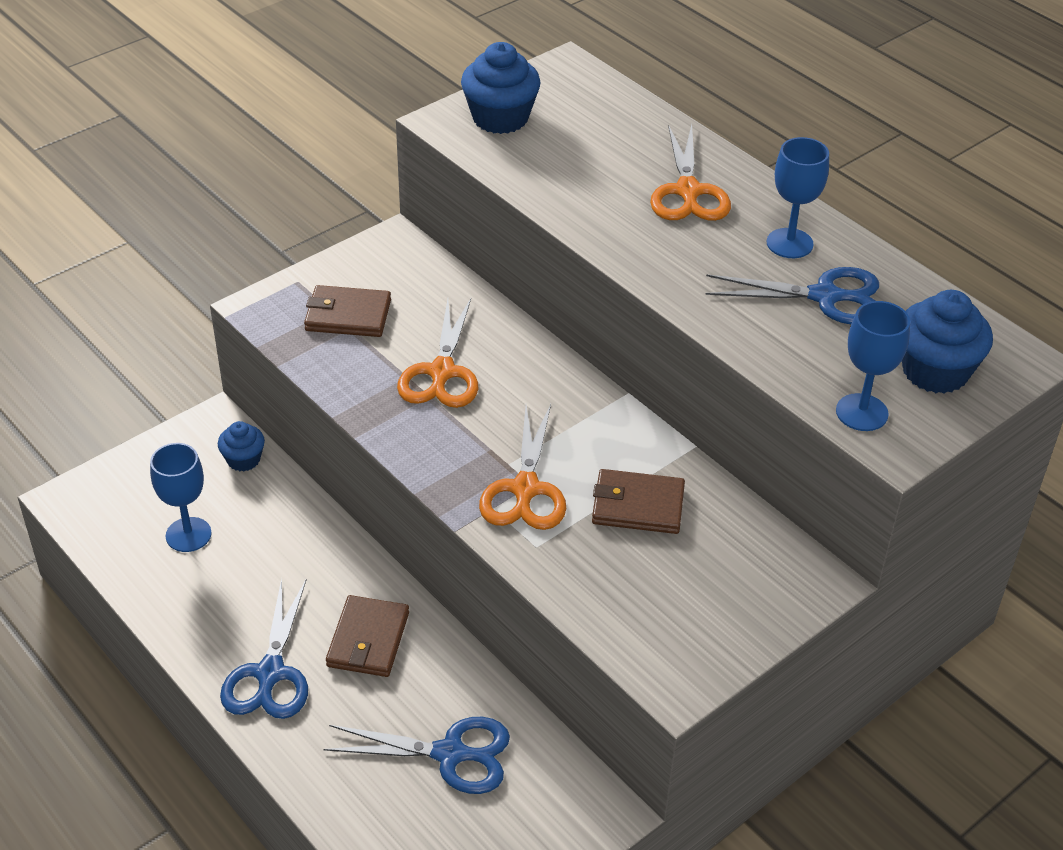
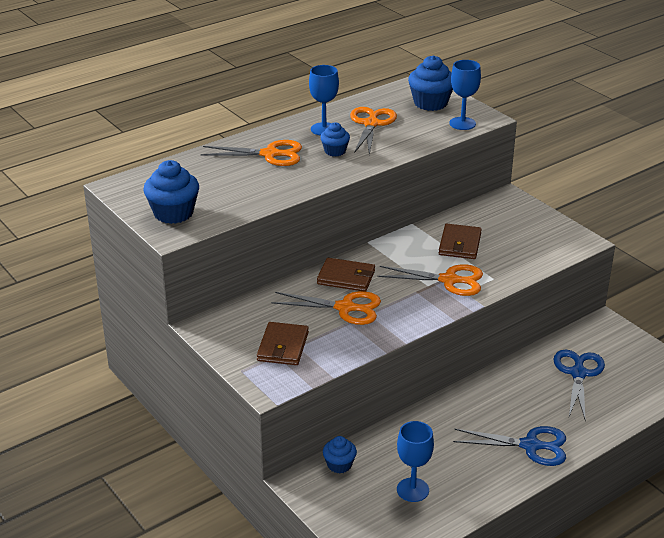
camera: 85 degrees left, 10 degrees down
(368, 640) = (499, 404): brown wallet -> brown wallet (346, 277)
(714, 258) = (335, 151): none -> blue cupcake
(824, 297) = (371, 124): blue scissors -> orange scissors

